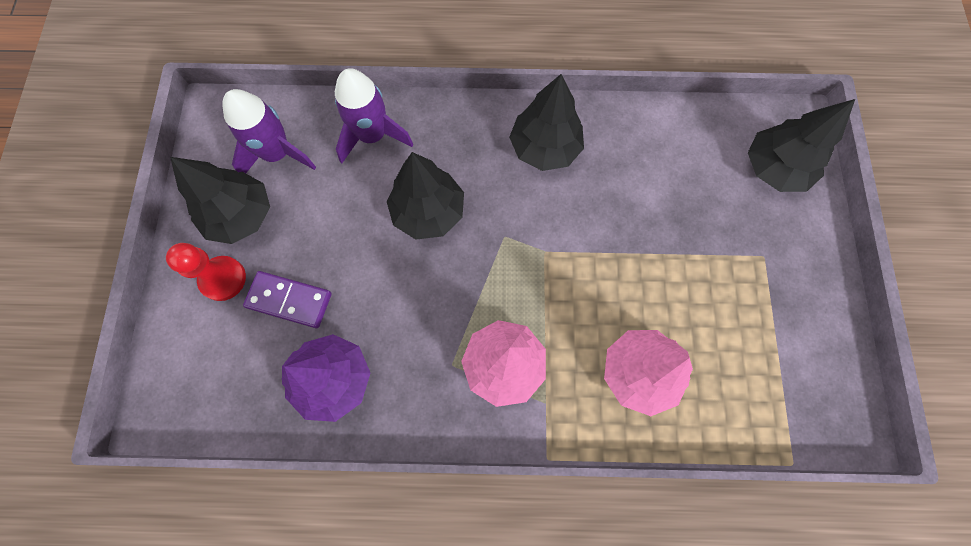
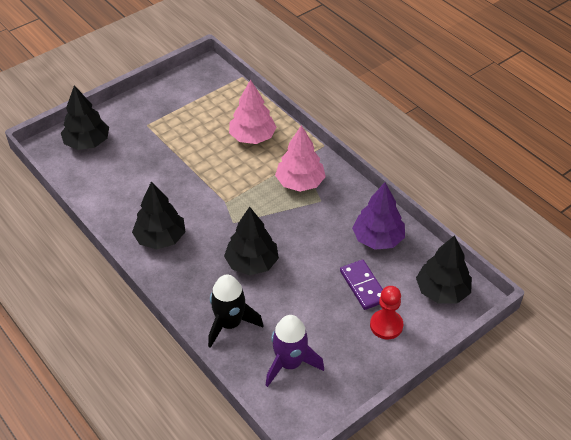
camera: 130 degrees left, 25 degrees down
(240, 215) = (345, 348): black tree -> black tree (442, 291)
(372, 135) = (230, 324): purple rocket -> black rocket

